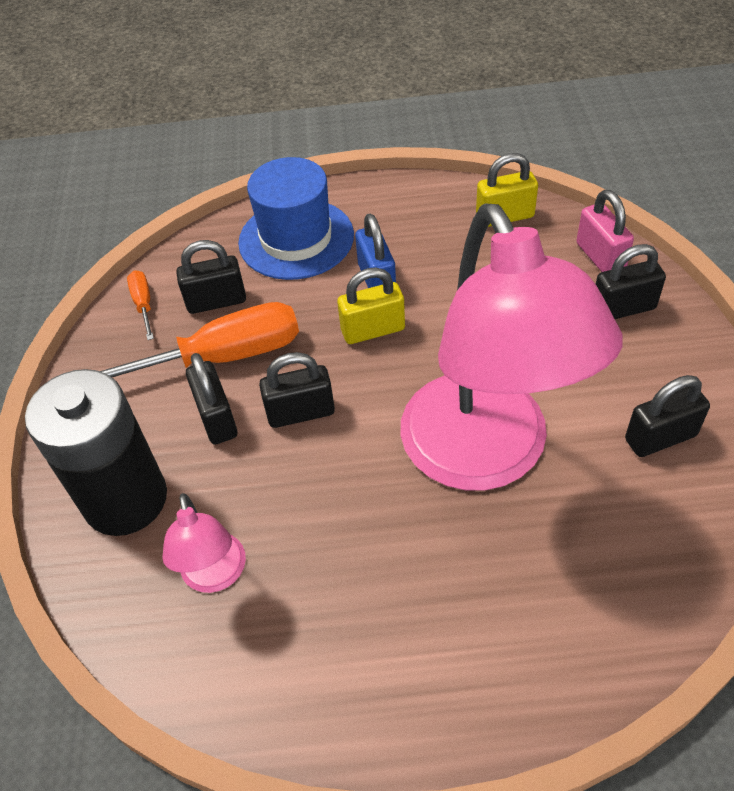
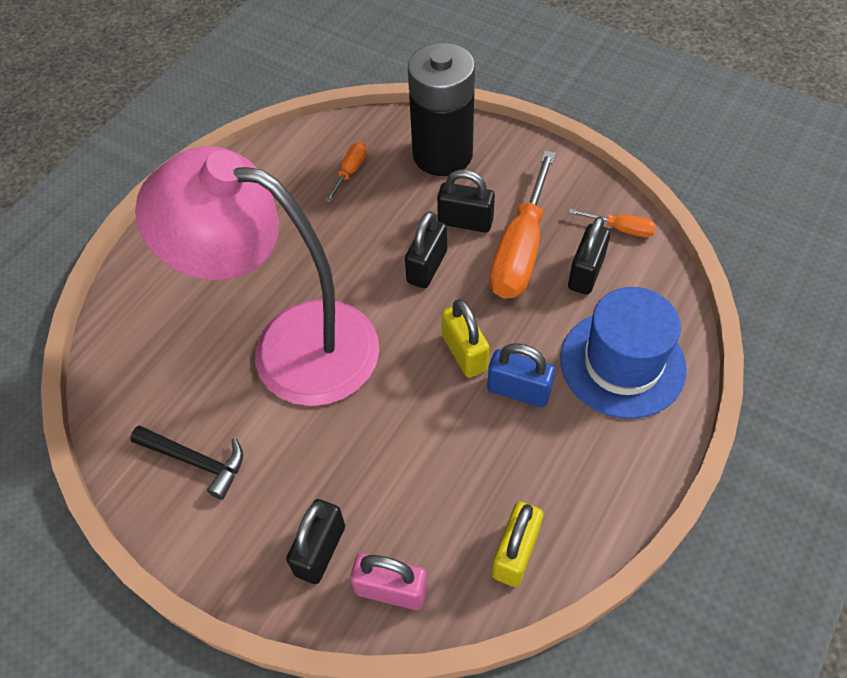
camera: 125 degrees right, 5 degrees up
(215, 576) = (350, 172): pink lamp -> orange screwdriver
(373, 330) = (464, 353): yellow padlock -> yellow padlock turned 45 degrees counterclockwise
(660, 437) = (196, 461): black padlock -> black hammer

